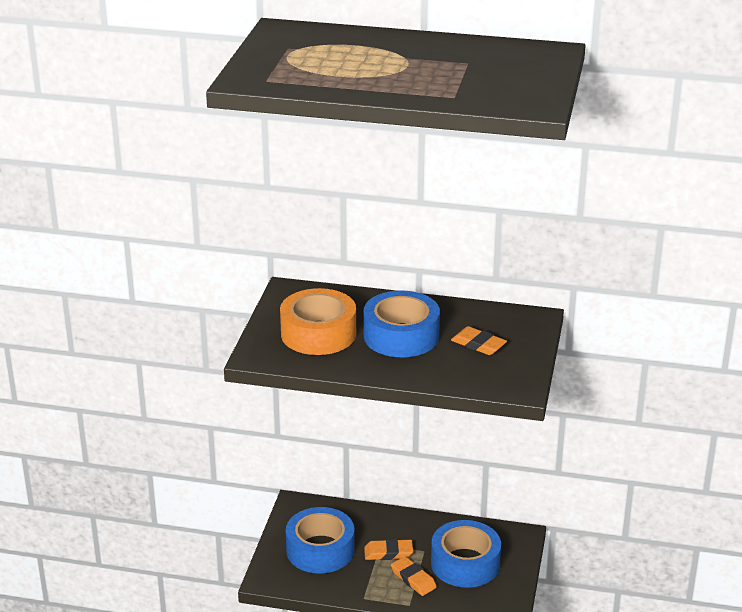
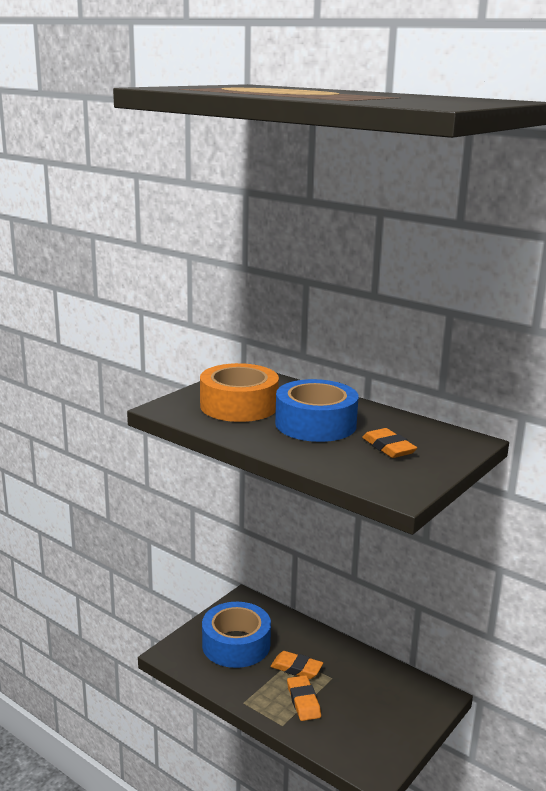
camera: 25 degrees right, 10 degrees down
(465, 563) = (365, 704): blue tape -> none

